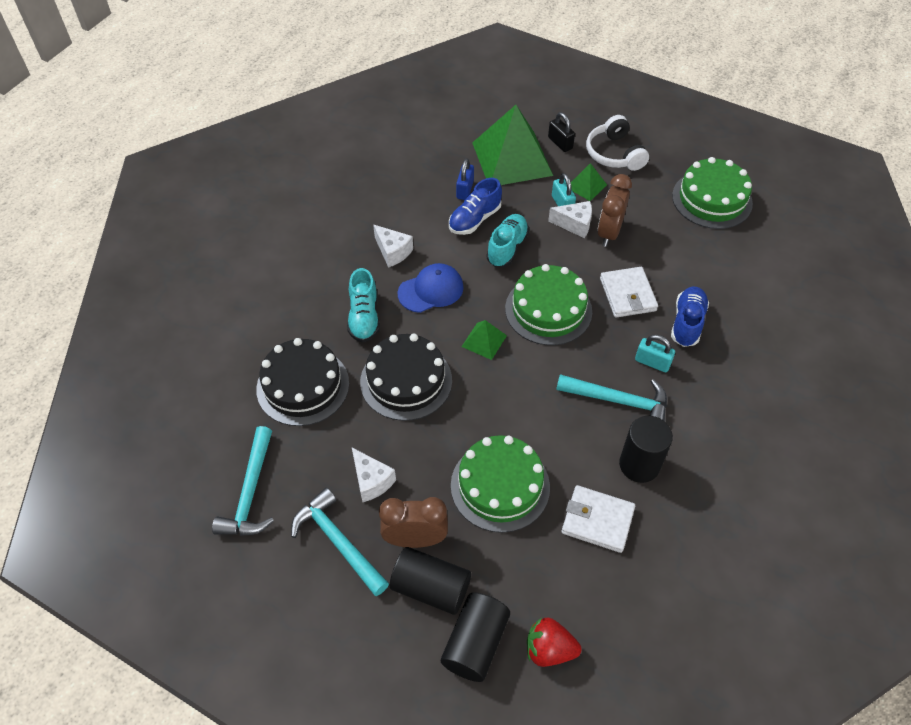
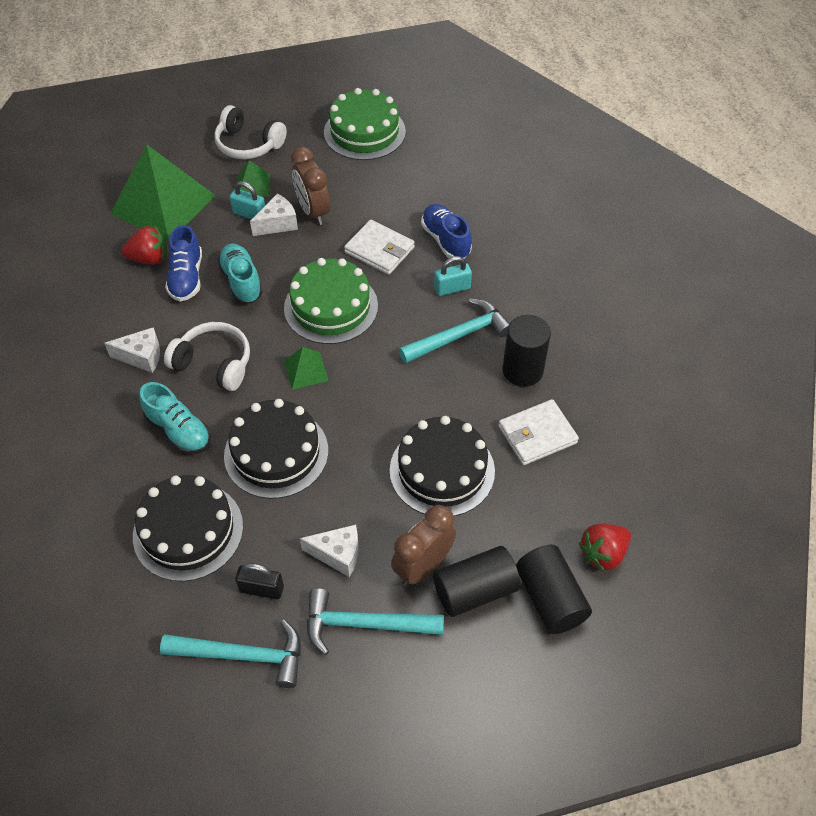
camera: 45 degrees left, 0 degrees up
(250, 492) = (243, 656): turquoise hammer -> turquoise hammer turned 45 degrees counterclockwise
(431, 290) = (214, 363): blue cap -> white headphones
(465, 190) = (149, 258): blue padlock -> red strawberry
(500, 486) = (442, 470): green cake -> black cake
(560, 143) = (192, 164): black padlock -> black padlock (261, 589)

